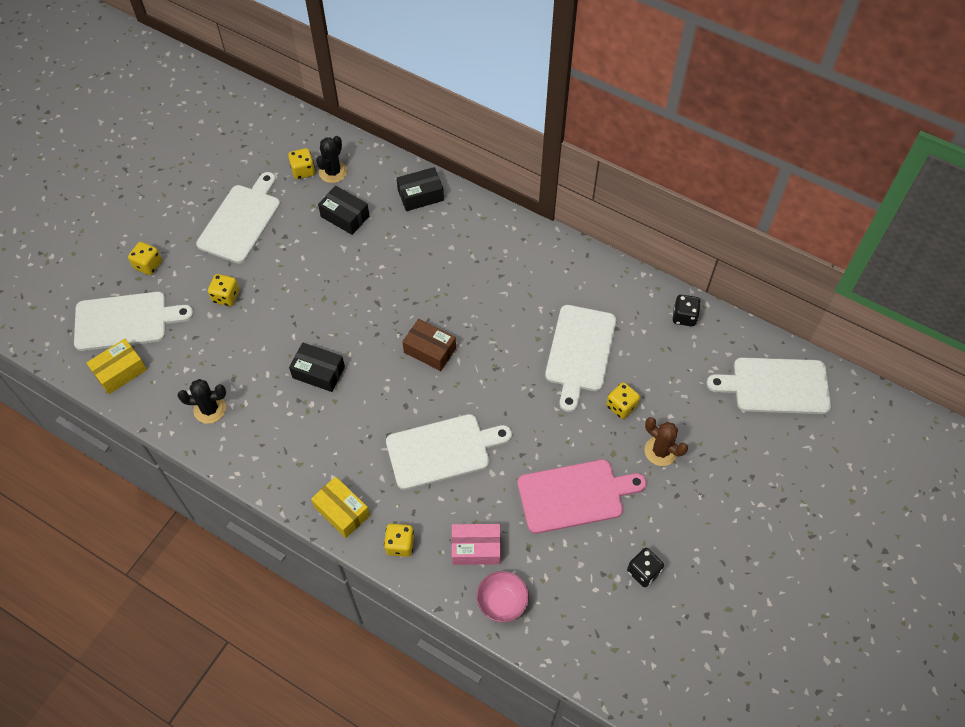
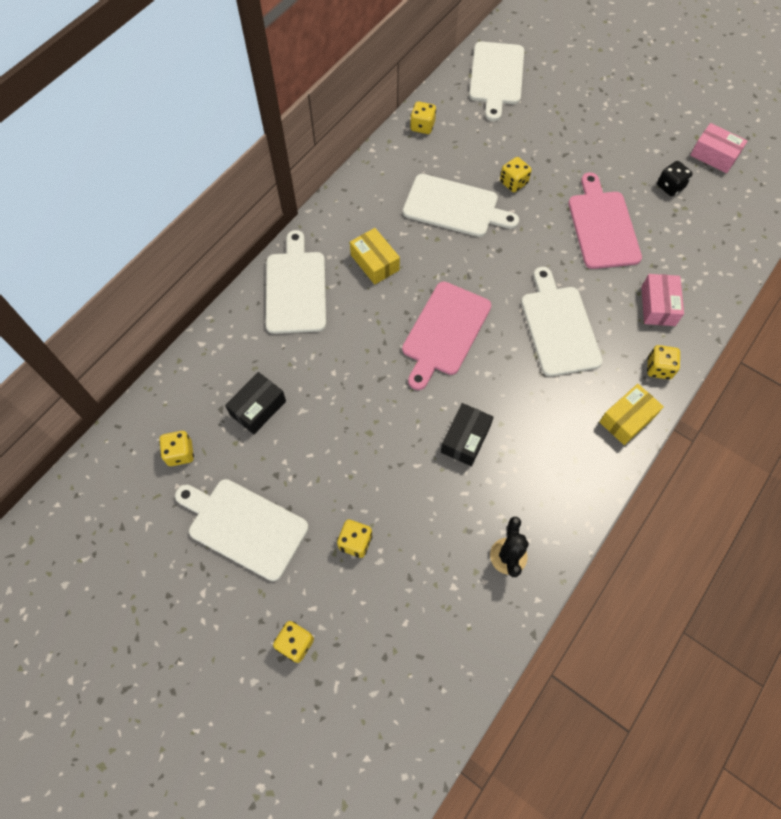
camera: 85 degrees left, 5 degrees up
(120, 371) = (453, 669): yellow box -> yellow box (375, 262)
(125, 321) = (379, 668): white cutting board -> white cutting board (296, 288)
(333, 172) = (189, 419): black cactus -> none
(420, 195) = (242, 329): black box -> none
(429, 350) = (444, 331): brown box -> pink cutting board
(502, 603) = (707, 289): pink bowl -> none
(660, 451) = (558, 161): brown cactus -> none
(684, 317) = (422, 126): black dice -> yellow dice
(701, 627) = (714, 155): none -> pink box

